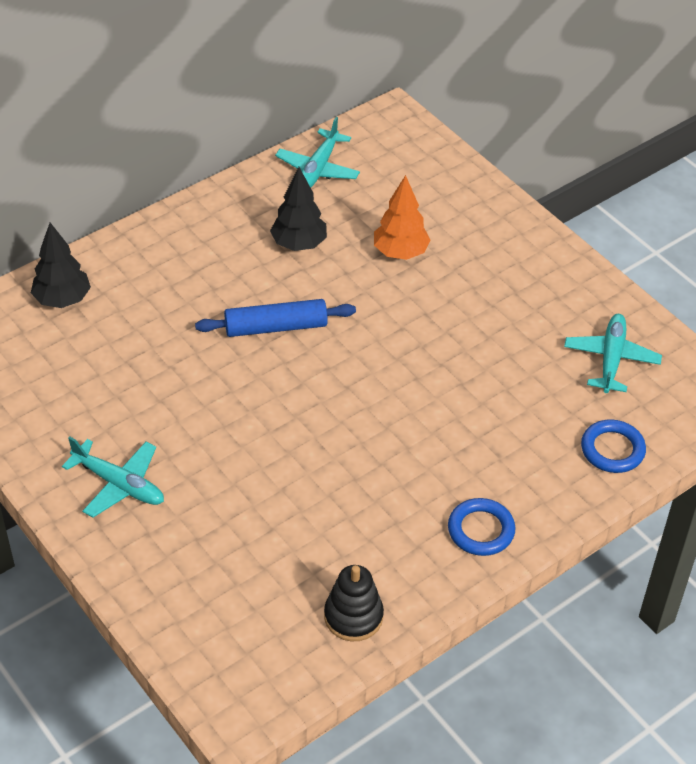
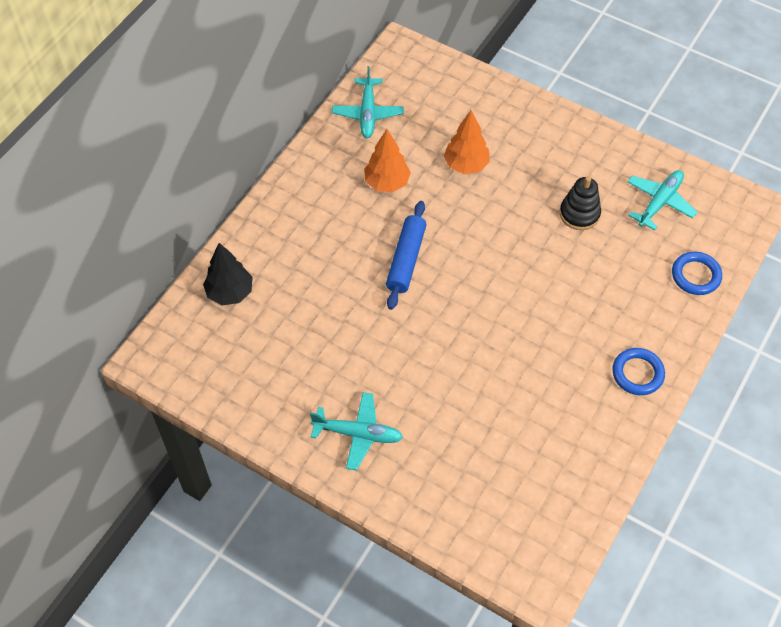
camera: 20 degrees left, 10 degrees up
(276, 327) = (406, 260): blue rolling pin -> blue rolling pin turned 45 degrees counterclockwise
(299, 244) = (387, 183): black tree -> orange tree
(353, 616) = (584, 476): black stacking toy -> black stacking toy (579, 214)
(611, 359) = (659, 202): turquoise plane -> turquoise plane turned 45 degrees clockwise

